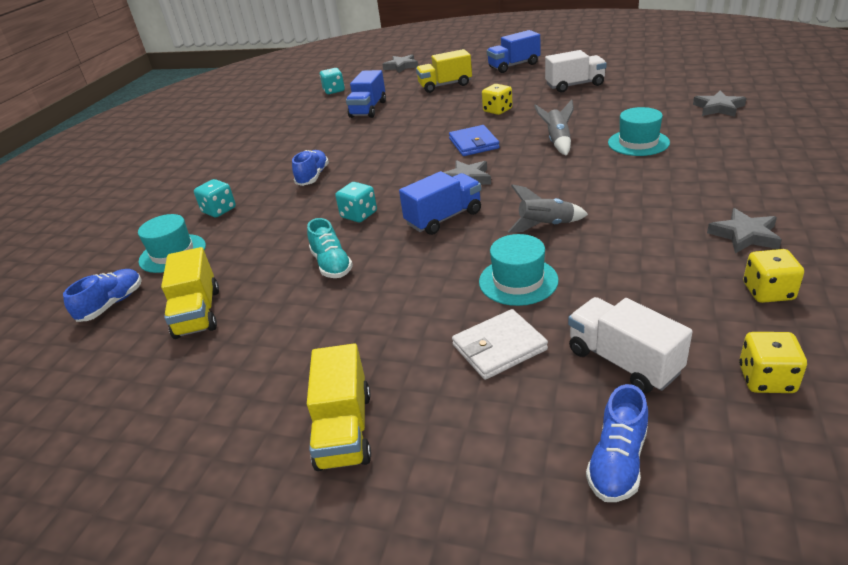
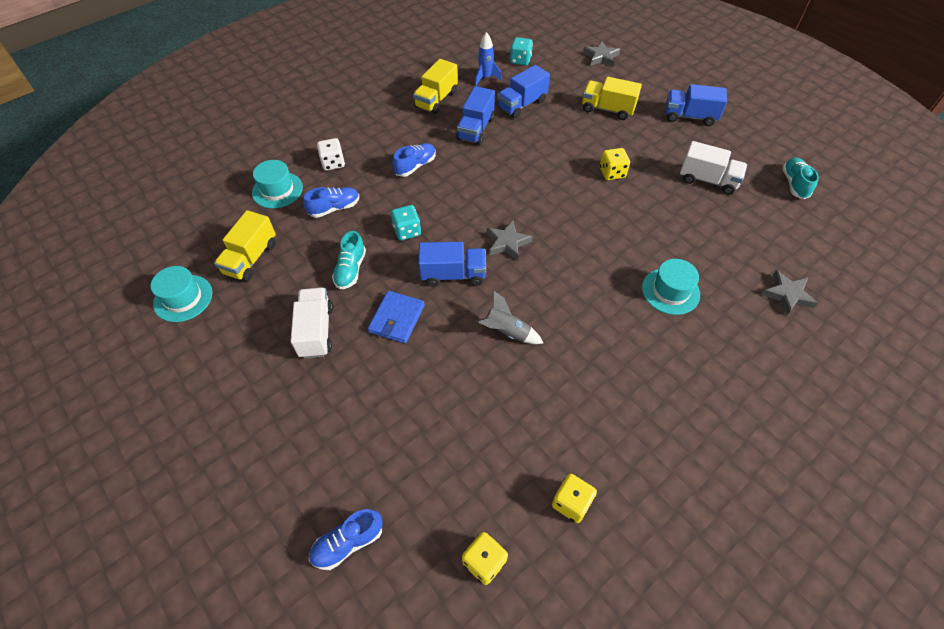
camera: 30 degrees right, 20 degrees up
(112, 304) = (216, 216): blue shoe -> blue shoe (334, 208)
(219, 210) = (333, 163): turquoise dice -> white dice
(314, 109) = (485, 78): none -> blue rocket
(344, 136) = (476, 129): none -> blue truck
(344, 429) = (248, 410): yellow truck -> yellow truck (436, 100)
(474, 143) = (553, 204): blue wallet -> blue wallet (397, 319)
(499, 347) = (373, 416): white wallet -> none
(518, 281) = (437, 370): turquoise hat -> turquoise hat (183, 298)
(557, 142) = (613, 246): grey rocket -> none
(623, 361) = (425, 482): white truck -> white truck (316, 331)
(635, 64) = (794, 184): none -> turquoise shoe
(745, 235) = (622, 444): grey star -> none

